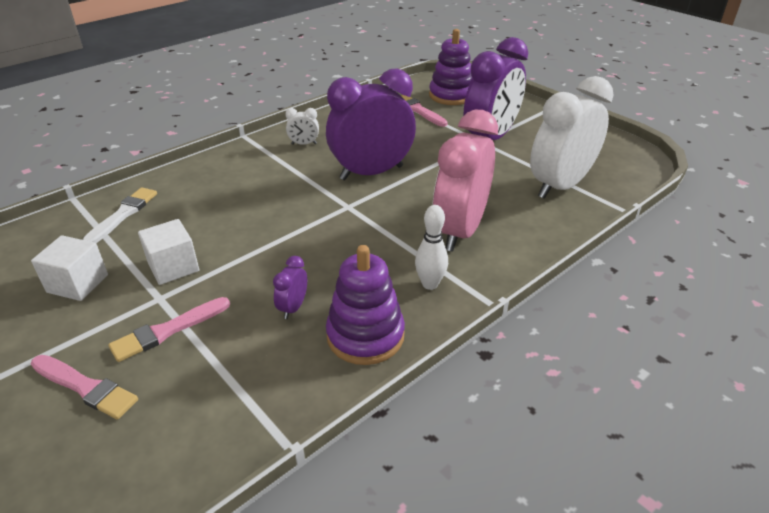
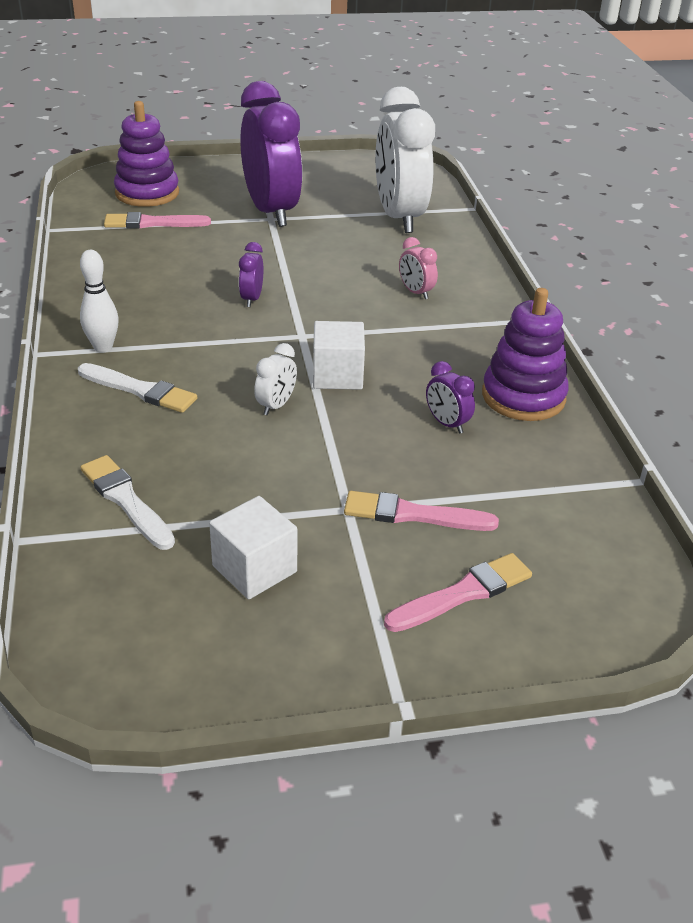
camera: 60 degrees left, 0 degrees up
(168, 330) = (413, 514): pink brush -> pink brush turned 105 degrees clockwise
(173, 267) = (296, 484): white cube -> white cube (337, 375)
(233, 177) = (139, 390): none -> white brush
(304, 144) = (125, 318): white clock -> white clock (276, 405)
(371, 173) = (251, 299): purple clock -> purple clock, size x0.40
(430, 284) = (480, 338): white bowling pin -> white bowling pin (103, 347)
(459, 231) = (416, 292): pink clock -> pink clock, size x0.40

